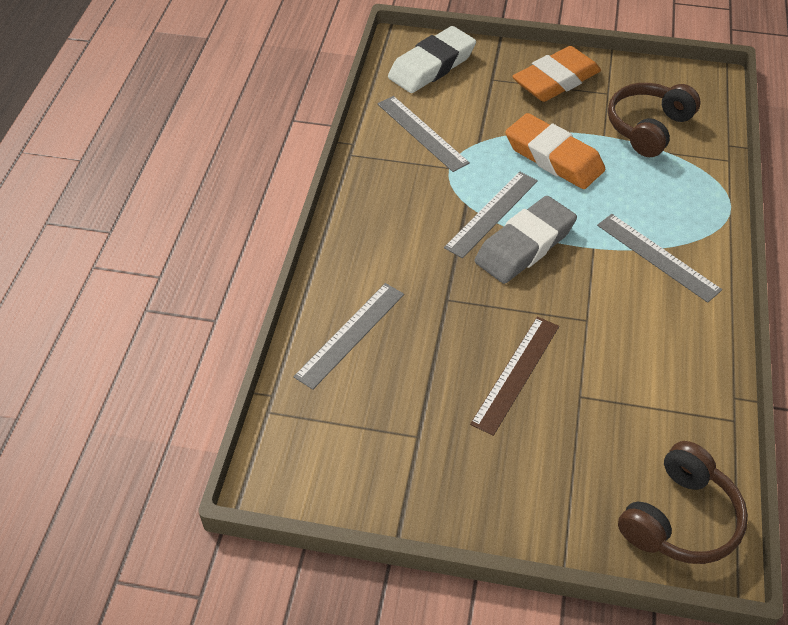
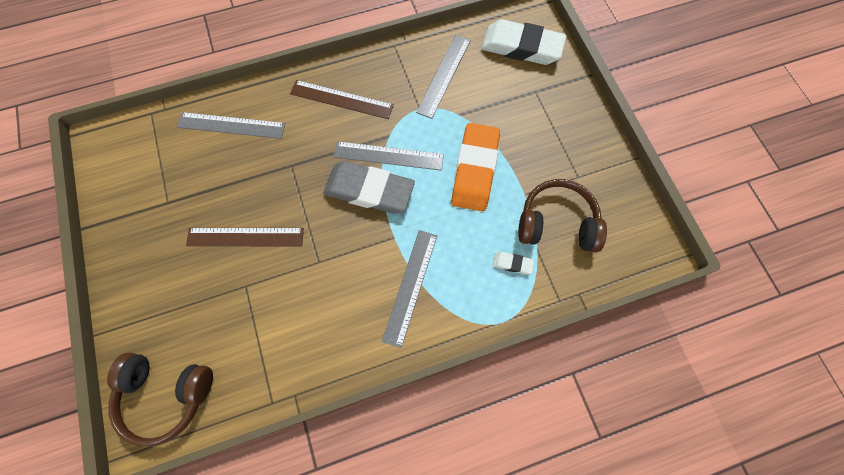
camera: 60 degrees right, 20 degrees up
(389, 223) = (341, 99): none -> brown ruler
(556, 80) = (566, 134): orange eraser -> none
(673, 174) = (512, 264): none -> white eraser

